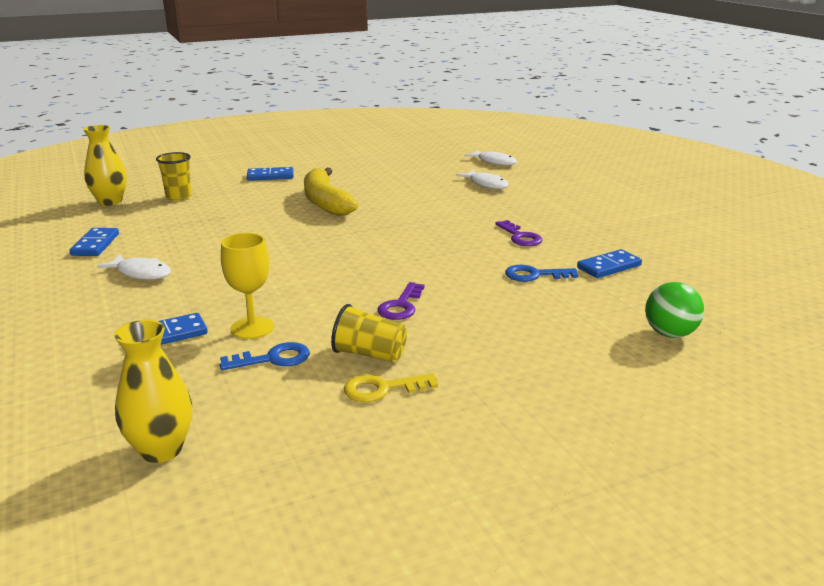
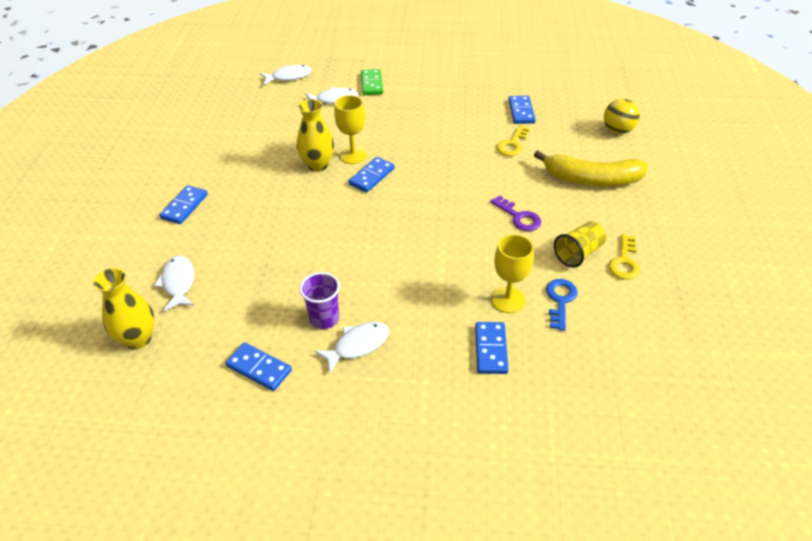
camera: 60 degrees left, 20 degrees up
(161, 450) = (652, 382): yellow vase -> yellow vase (318, 165)
(168, 253) = (324, 319): none -> purple cup
(178, 197) = (178, 283): yellow cup -> white fish
(325, 202) = (289, 193): yellow banana -> yellow banana (591, 179)
(386, 225) = (372, 176): none -> blue domino
(410, 210) = (353, 155): none -> yellow goblet
(520, 237) = (448, 125): purple key -> none
(534, 275) = (512, 144): blue key -> yellow key
(537, 191) = (372, 84): none -> green domino
(670, 334) = (617, 130): green ball -> yellow ball

